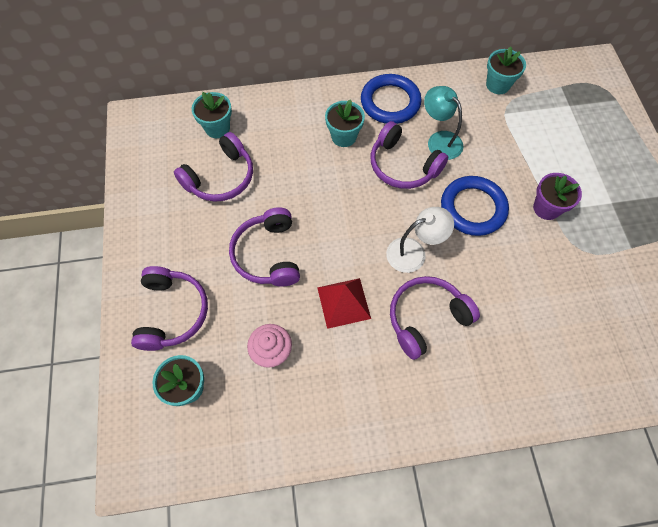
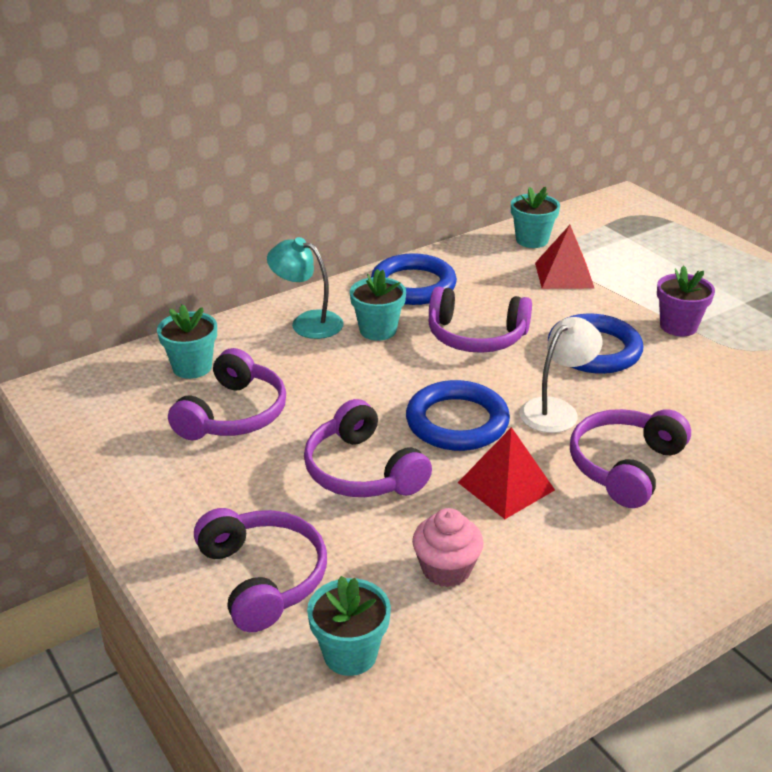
camera: 25 degrees left, 30 degrees down
(346, 237) = (457, 422): none -> blue ring
(439, 140) = (502, 302): turquoise lamp -> turquoise lamp (307, 322)
(498, 128) = (564, 275): none -> red pyramid

